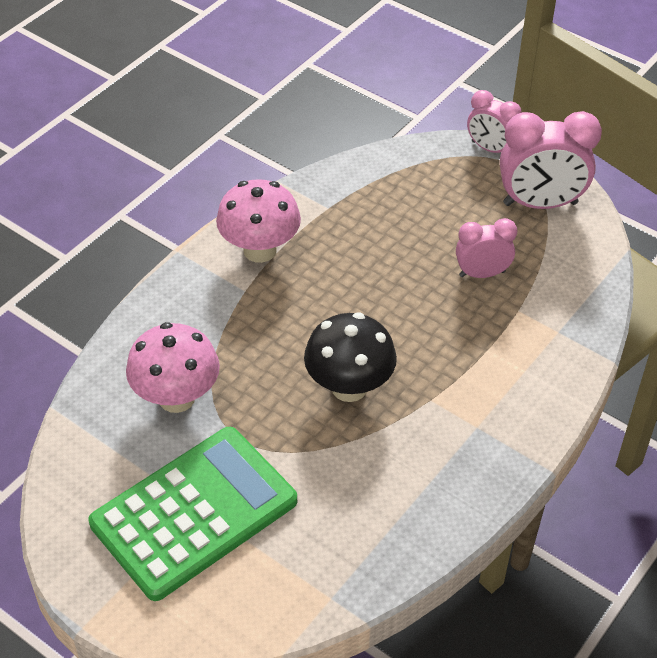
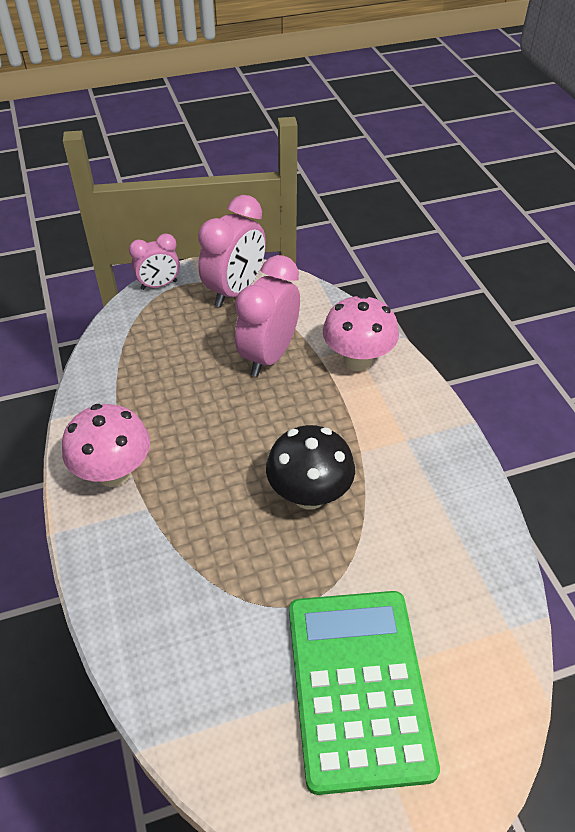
camera: 55 degrees left, 0 degrees up
(176, 398) = (220, 628): pink mushroom -> pink mushroom (357, 360)
(482, 273) = (269, 356): pink clock -> pink clock, size x1.67

